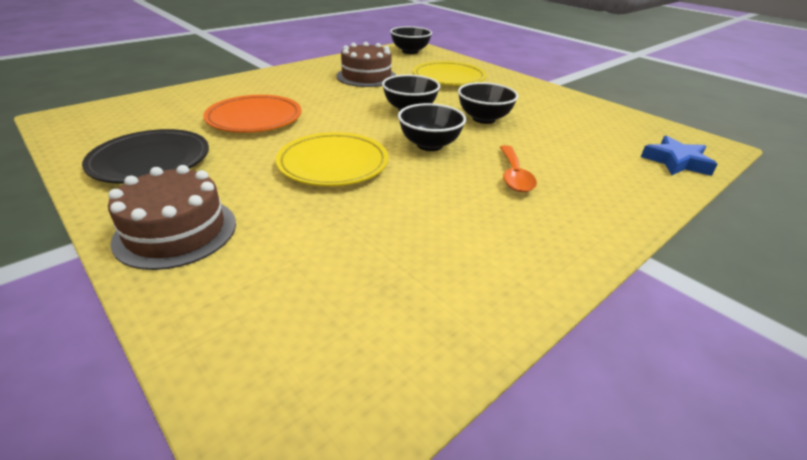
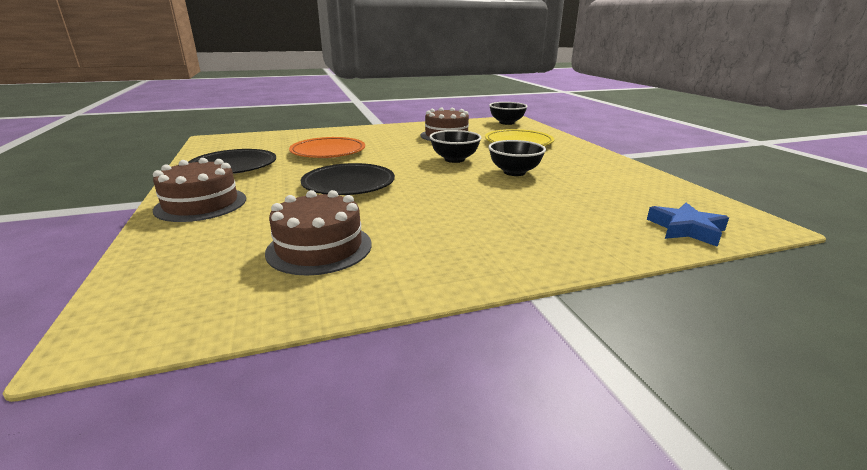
camera: 25 degrees right, 10 degrees down
(333, 164) = (349, 184): yellow plate -> black plate
(398, 261) = (319, 248): none -> brown cake
(429, 145) = (441, 183): black bowl -> none
(514, 176) = (489, 213): orange spoon -> none

